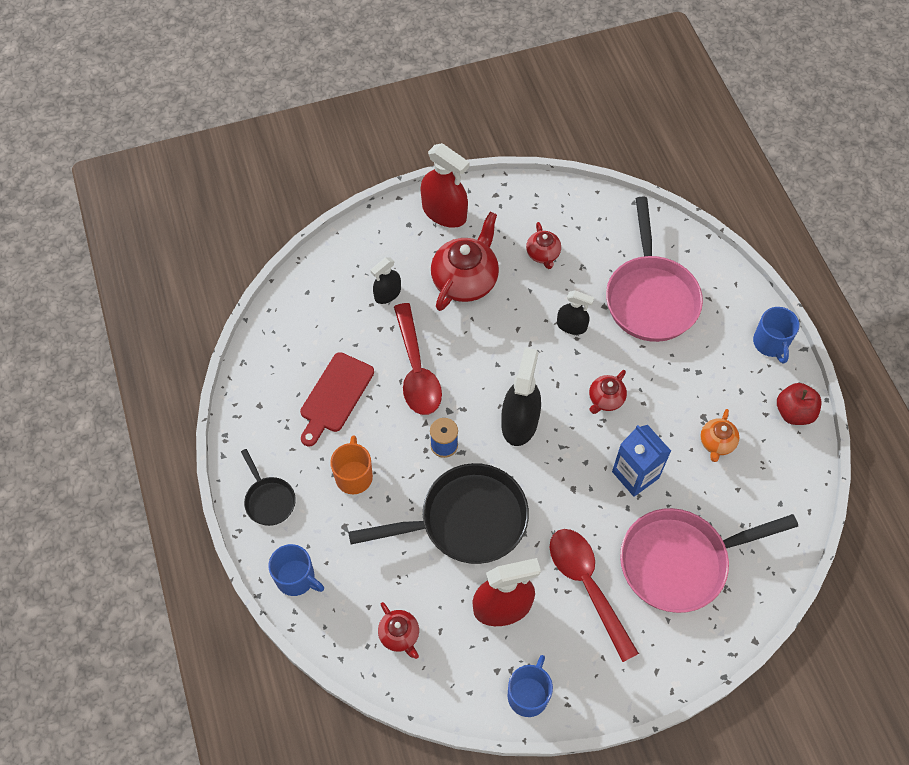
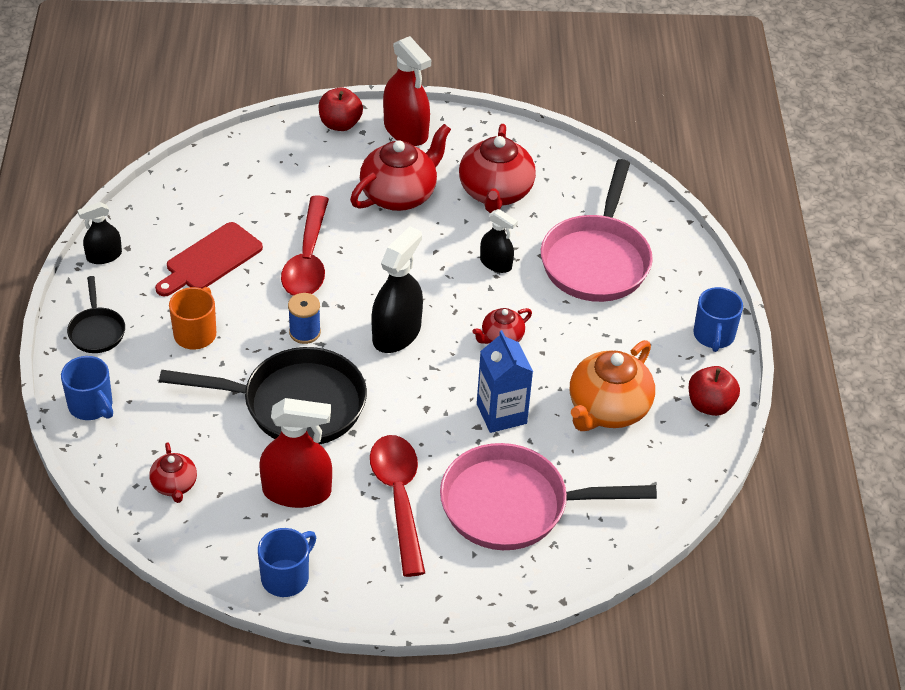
camera: 15 degrees right, 15 degrees down
(387, 222) = (340, 124): none -> red apple
(387, 294) = (310, 186): black spray bottle -> black spray bottle (104, 256)
(543, 254) = (495, 193): red teapot -> red teapot, size x1.90
(716, 443) = (607, 409): orange teapot -> orange teapot, size x1.90

